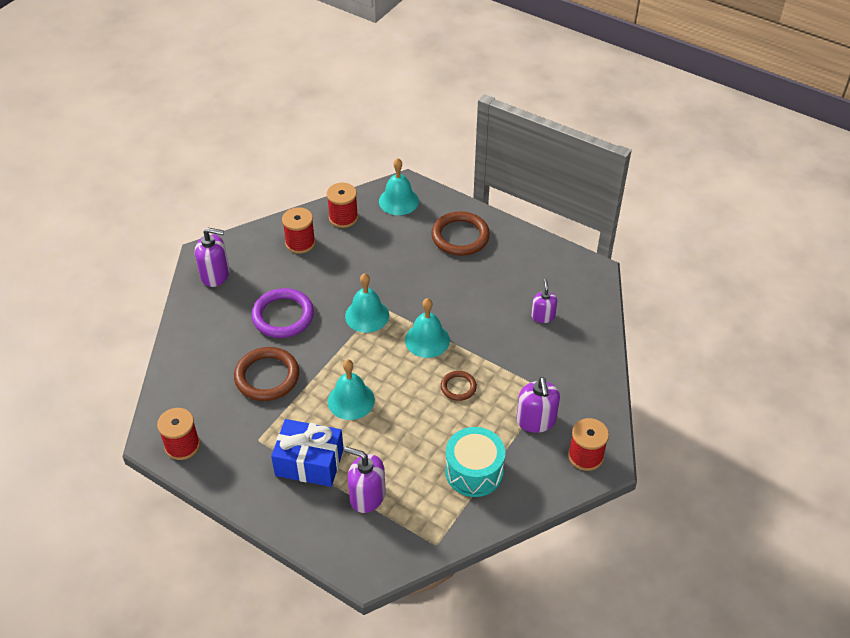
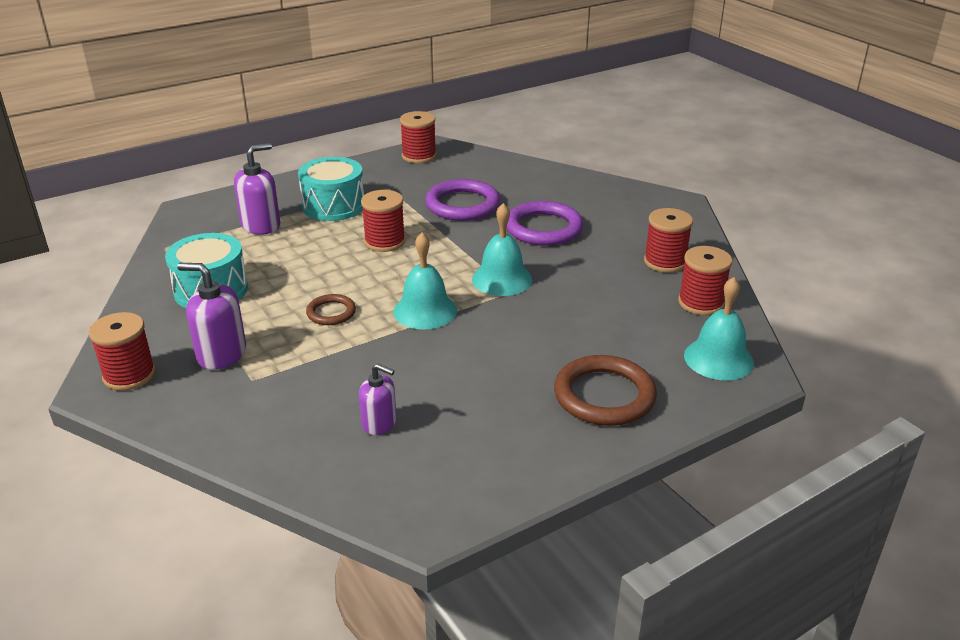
camera: 115 degrees right, 15 degrees down
(215, 275) = (639, 202): purple soap dispenser -> none
(267, 376) = (462, 205): brown ring -> purple ring
(309, 462) = (333, 206): blue gift -> turquoise drum
(351, 400) = (384, 242): turquoise bell -> red spool

